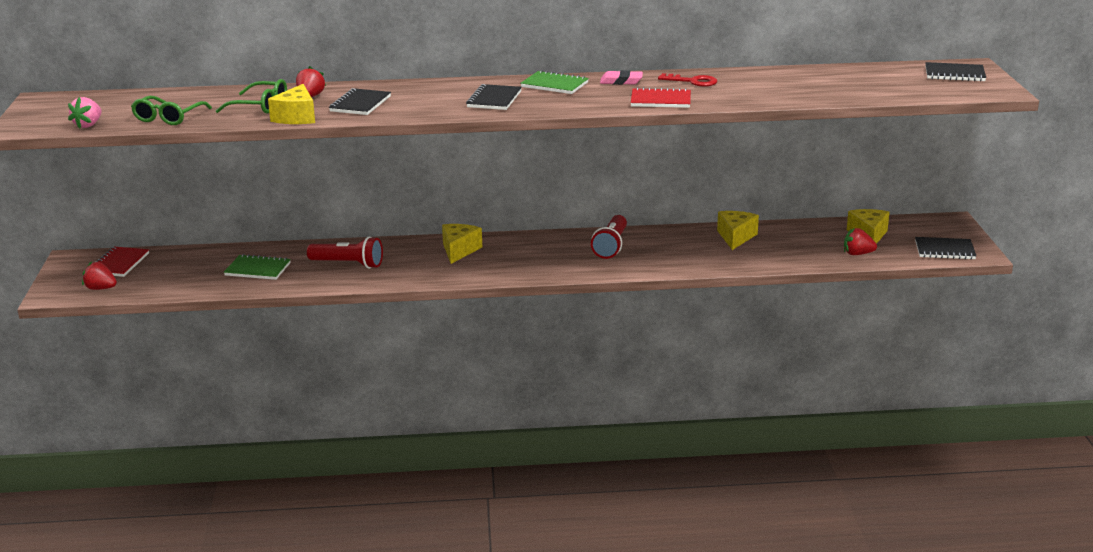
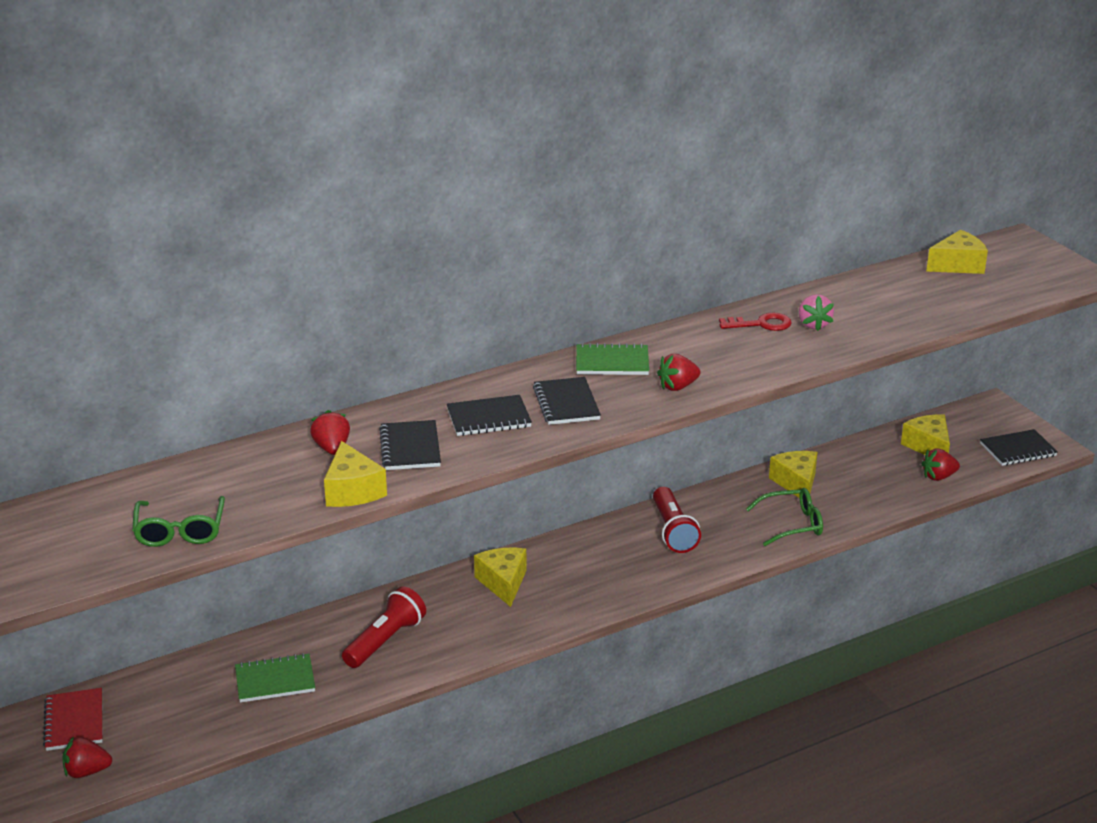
camera: 25 degrees left, 5 degrees up
(88, 125) = (80, 571): pink strawberry -> pink strawberry (813, 324)
(260, 106) = (282, 480): green glasses -> green glasses (792, 524)
(348, 264) = (385, 640): red flashlight -> red flashlight turned 45 degrees counterclockwise
(585, 103) = (677, 386): none -> red strawberry
(621, 81) = (682, 340): pink eraser -> none
(660, 100) = (757, 364): red notebook -> none
(897, 72) = (957, 265): none -> yellow cheese
(954, 74) = (1015, 257): black notebook -> black notebook (489, 418)

